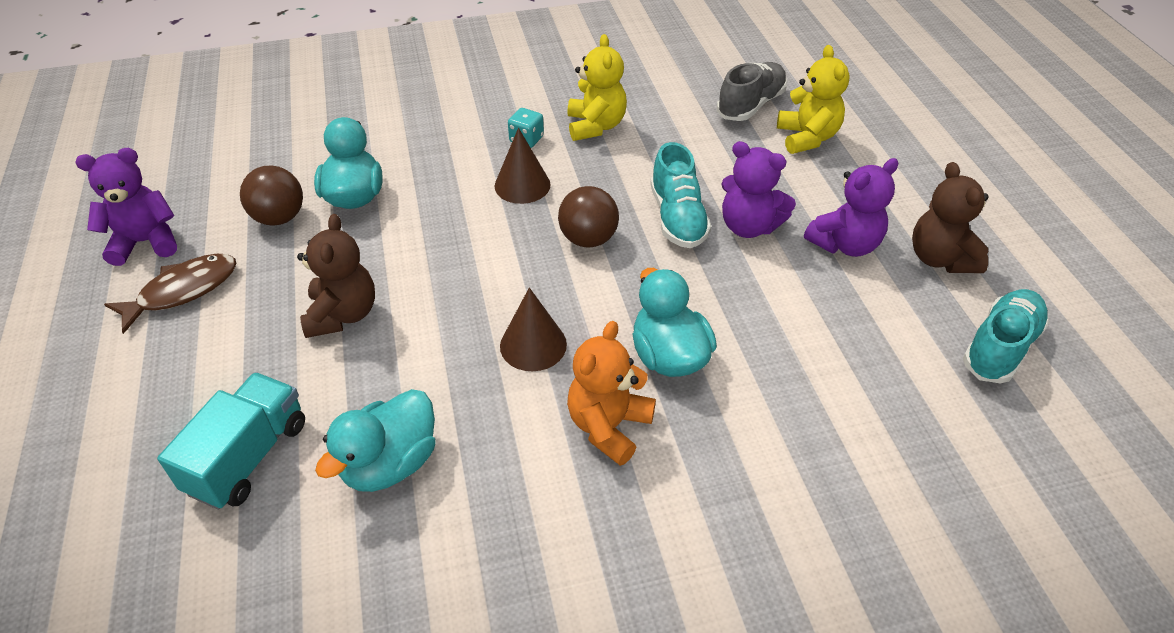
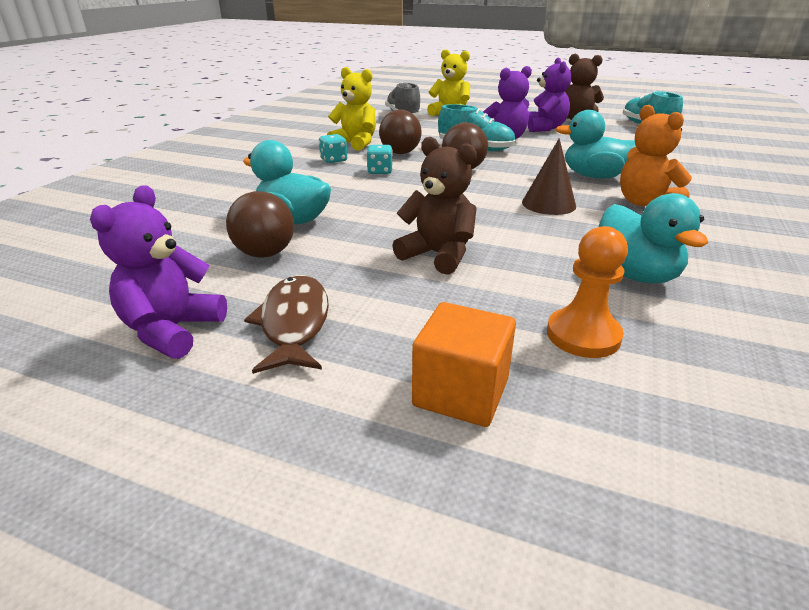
camera: 55 degrees left, 15 degrees down
(136, 413) = (461, 392): none -> orange cube
(248, 457) = (583, 335): turquoise truck -> orange pawn
(522, 185) = (380, 171): brown cone -> turquoise dice
(596, 171) = (400, 153): none -> brown ball

